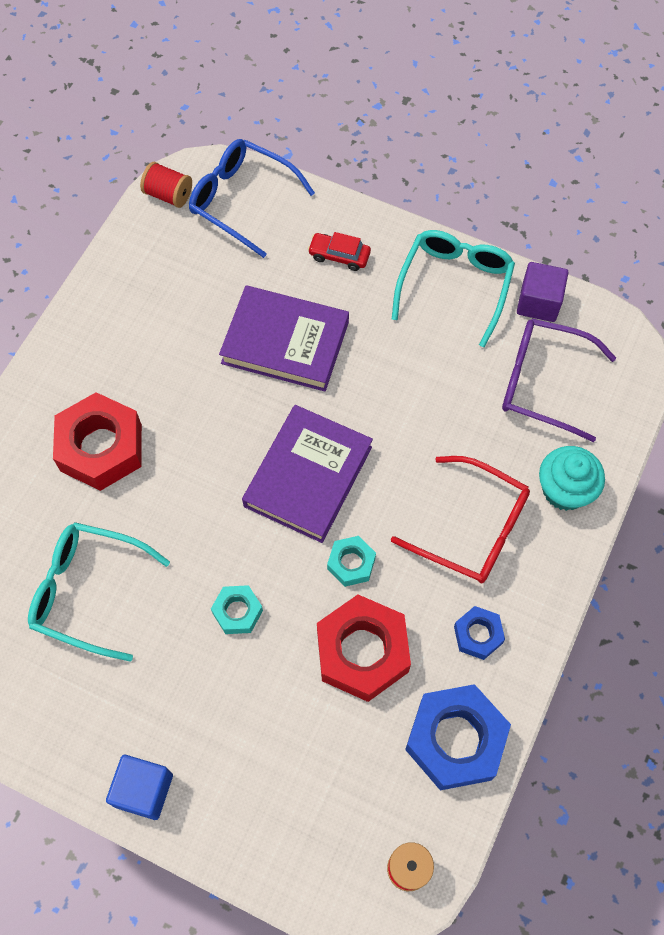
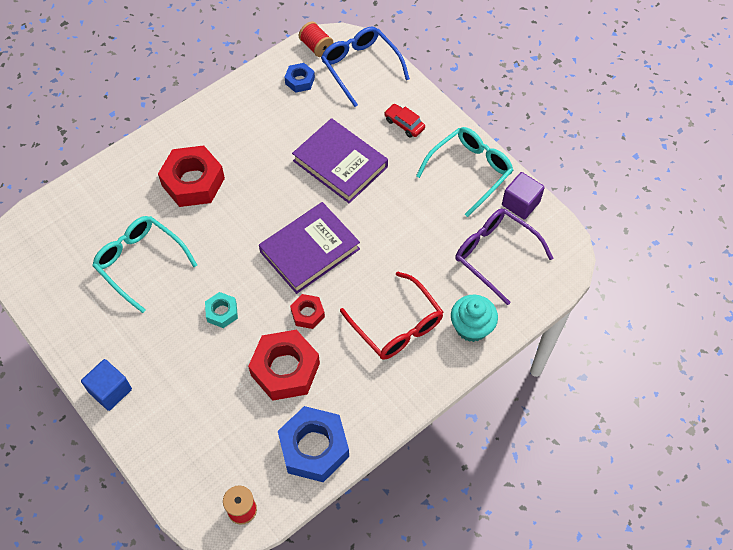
camera: 25 degrees right, 5 degrees down
(351, 563) = (307, 314): turquoise nut -> red nut
(478, 635) = (364, 391): blue nut -> blue nut (300, 81)

